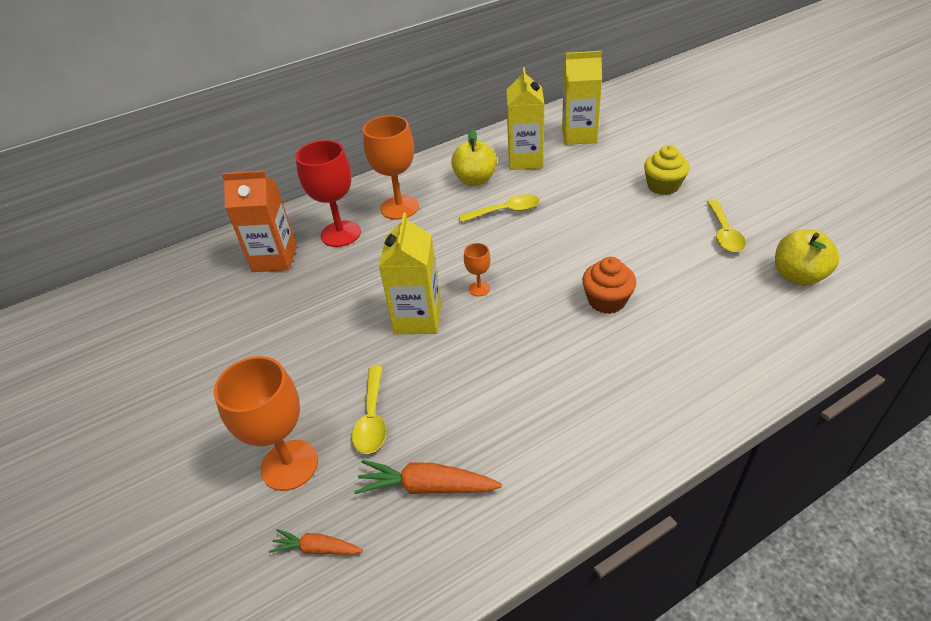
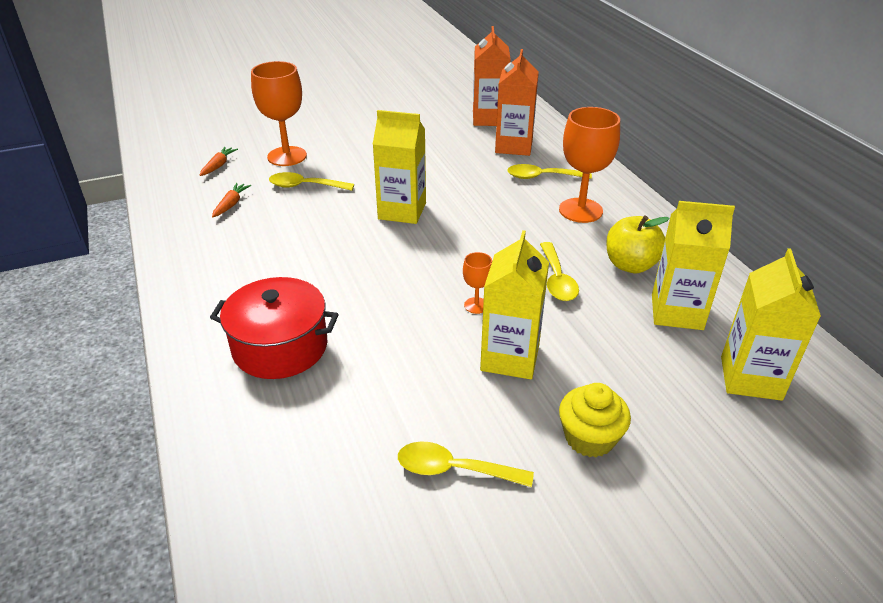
camera: 95 degrees right, 5 degrees down
(202, 285) = (489, 118): none -> orange carton
(341, 234) = (542, 177): red goblet -> yellow spoon
(426, 486) = (231, 204): orange carrot -> orange carrot, size x0.62
(479, 288) = (427, 247): orange goblet -> orange goblet (476, 305)
(606, 301) = (371, 326): orange cupcake -> none
(607, 223) = (510, 357): none -> yellow carton
(660, 352) = (280, 347): none -> red pot
(798, 276) = (334, 518): yellow apple -> none

